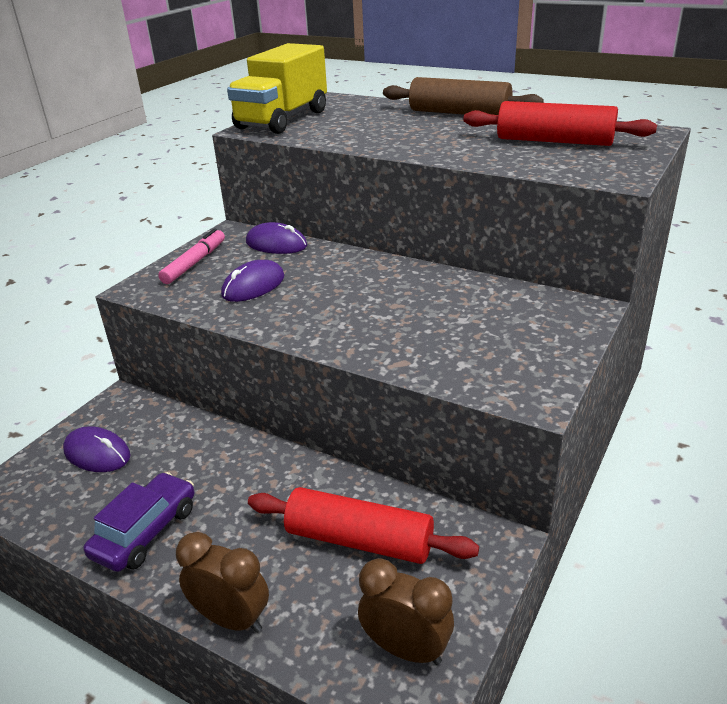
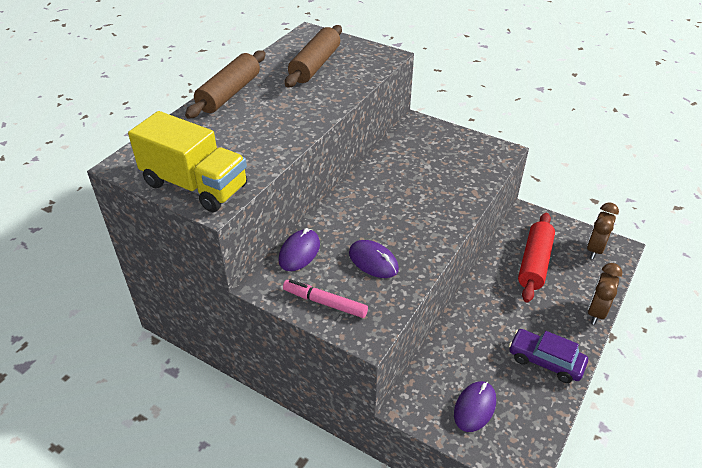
camera: 90 degrees left, 10 degrees up
(554, 141) = (315, 65): red rolling pin -> brown rolling pin

